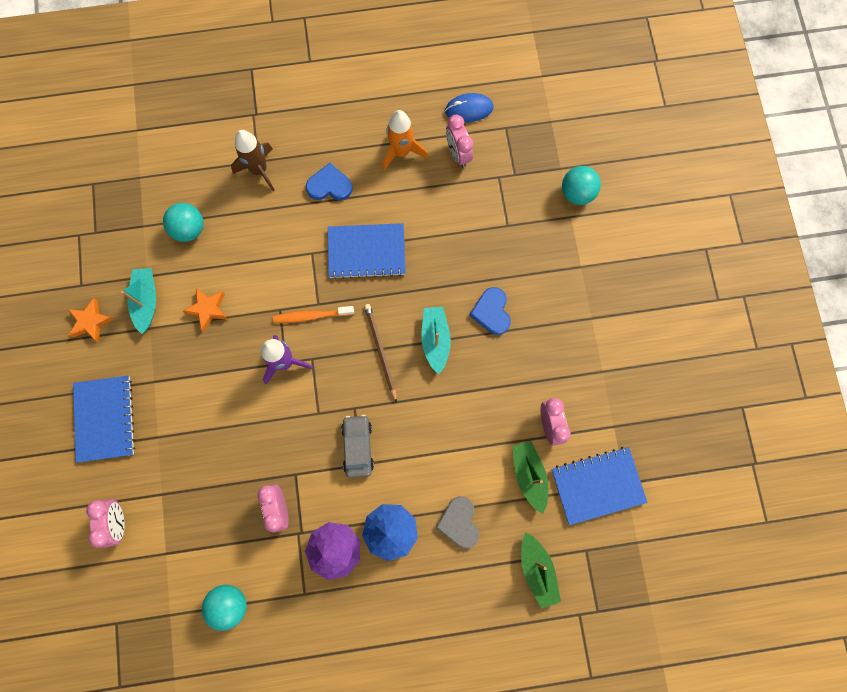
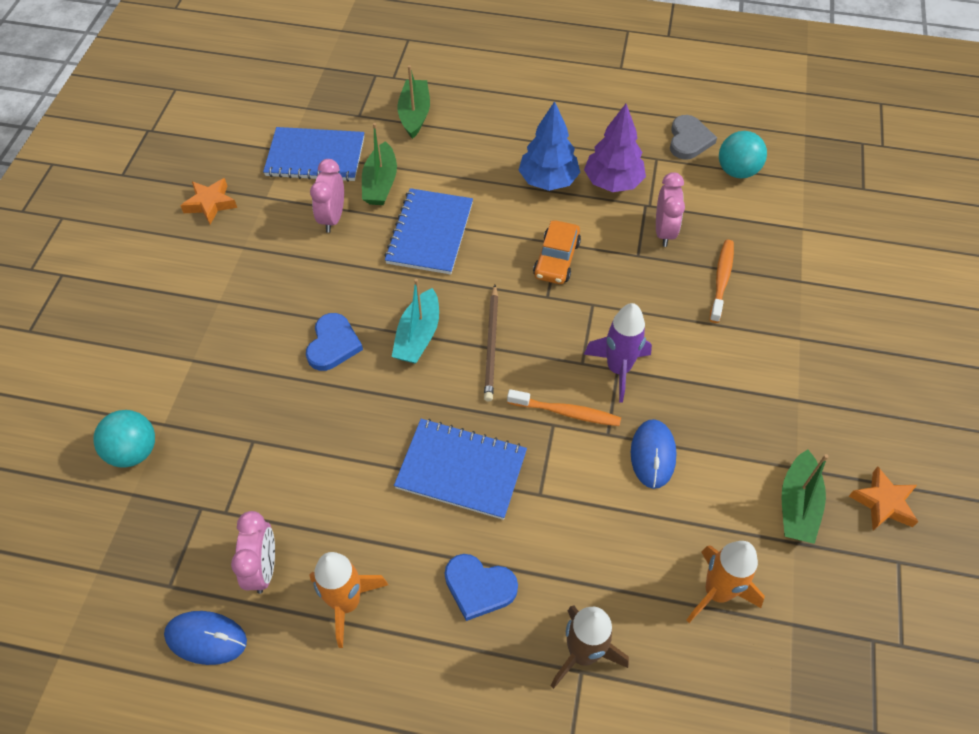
camera: 160 degrees left, 20 degrees down
(105, 419) = (867, 377): blue notebook -> blue notebook (430, 233)
(118, 522) = (855, 270): pink clock -> none
(146, 301) = (797, 505): turquoise boat -> green boat
(189, 229) = (717, 592): turquoise ball -> orange rocket
(208, 309) = (708, 466): orange star -> orange star (210, 204)
(224, 473) = (721, 280): none -> orange toothbrush
(246, 304) = (653, 455): none -> blue mouse
(358, 447) = (556, 259): grey car -> orange car
(459, 522) = (473, 168): grey heart -> grey heart (689, 140)

